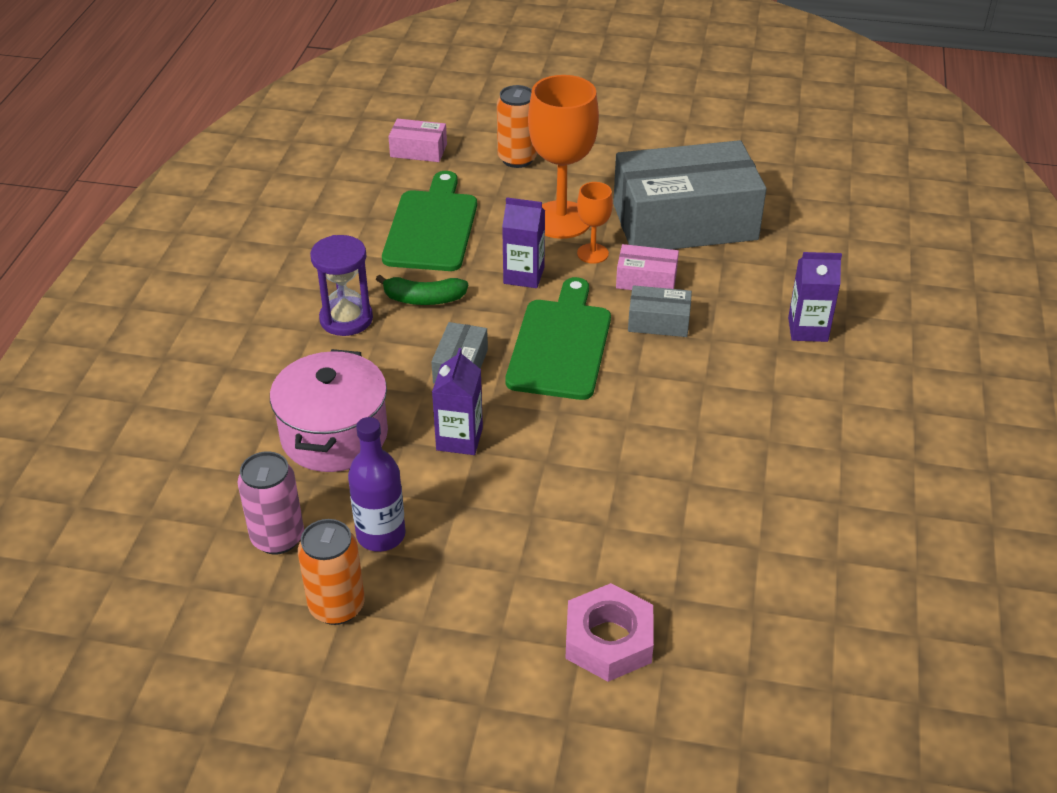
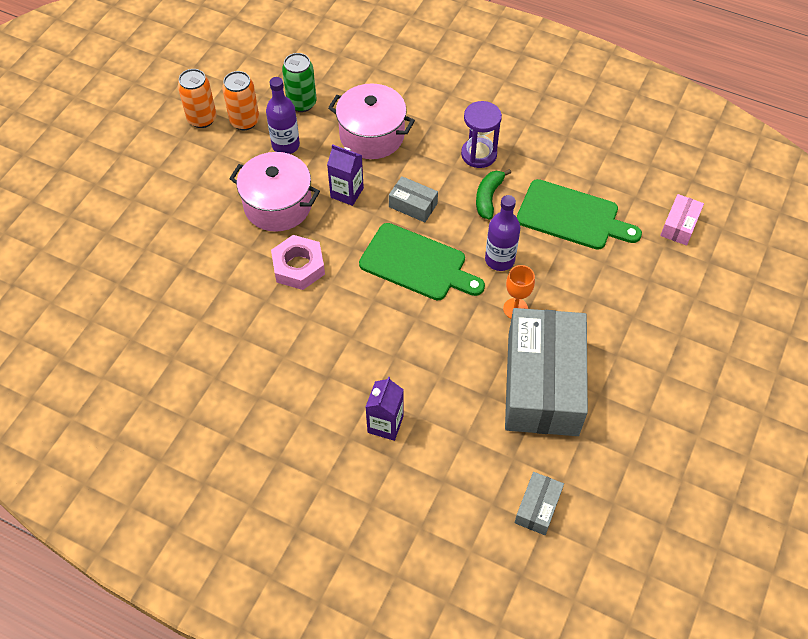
camera: 105 degrees right, 15 degrees up
(278, 538) = (302, 103): pink can -> green can
(510, 513) = (278, 205): none -> pink pot
(517, 159) = (656, 289): orange can -> orange can (202, 119)
(524, 275) = (499, 259): purple carton -> purple bottle
(561, 220) = (563, 299): orange goblet -> none
(609, 640) = (170, 228): pink nut -> pink nut (298, 267)
(646, 280) = (474, 335): pink box -> none
(658, 322) = (423, 328): grey box -> grey box (537, 507)

